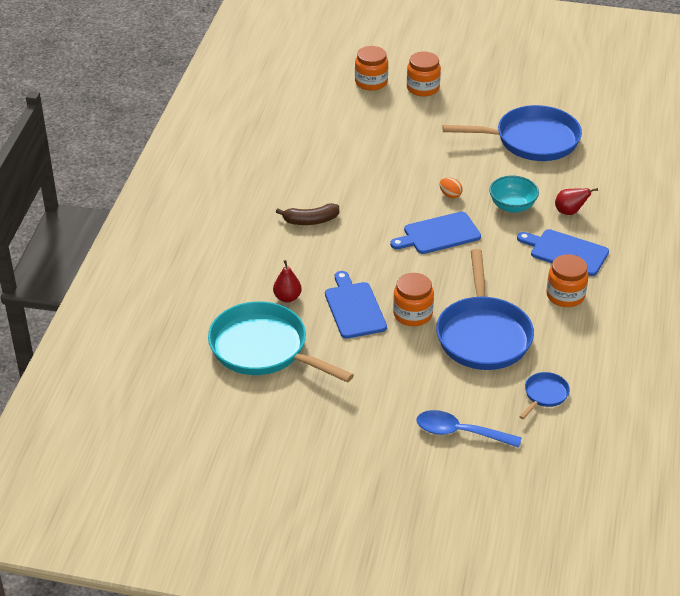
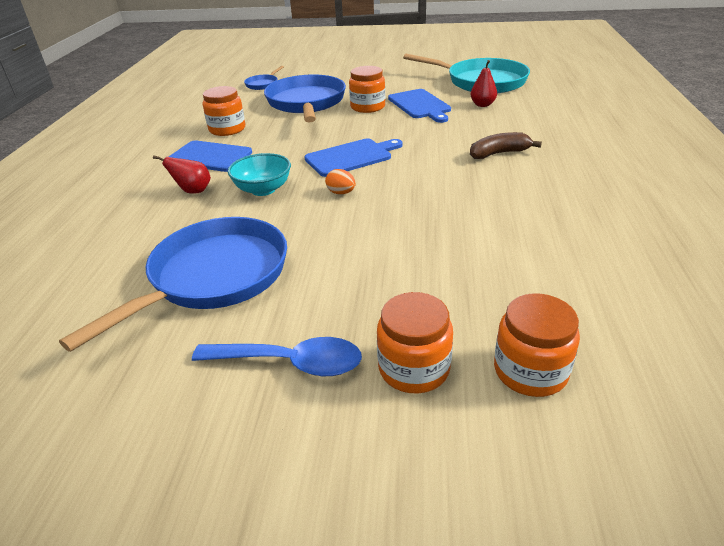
camera: 175 degrees right, 5 degrees down
(460, 432) = (325, 67): blue spoon -> blue spoon (290, 363)
(531, 140) = (213, 277): blue pan -> blue pan turned 135 degrees clockwise

